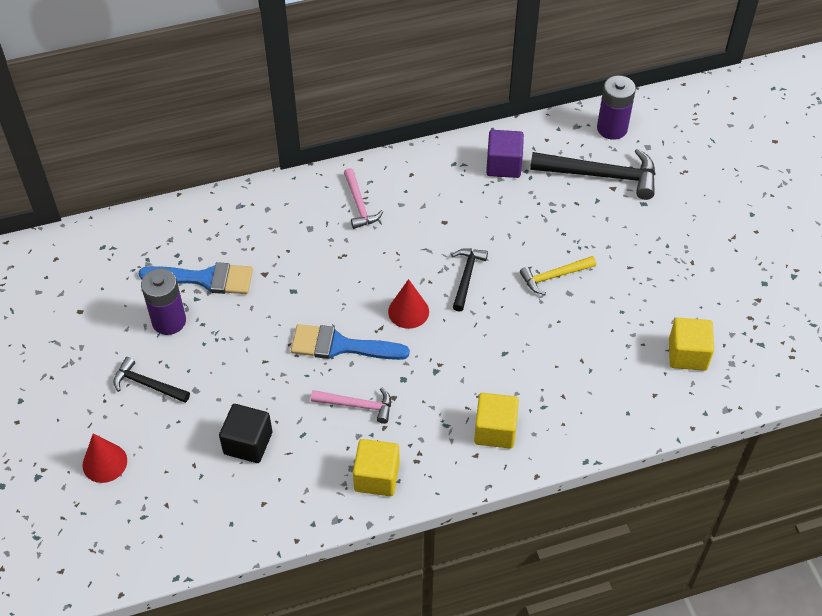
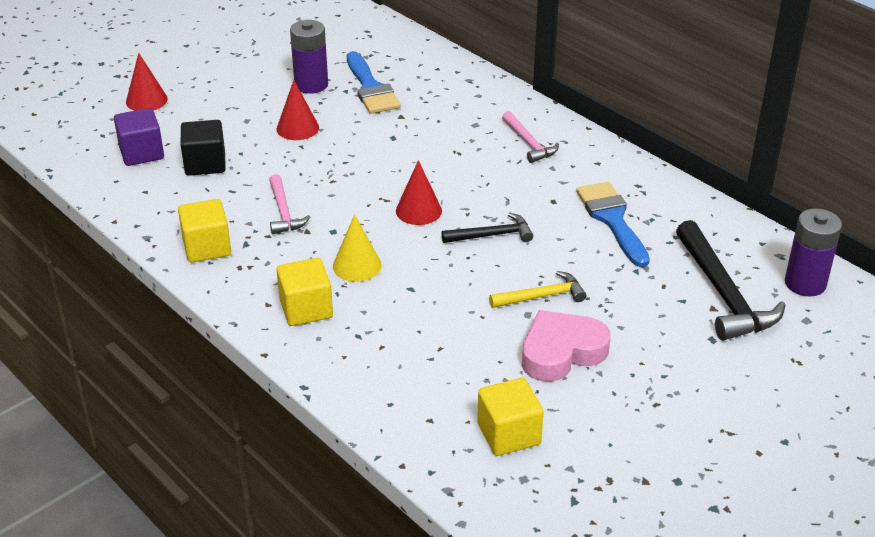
camera: 65 degrees right, 15 degrees down
(147, 384) = (237, 95): black hammer -> none
(234, 354) = (297, 128): none -> red cone
(340, 346) = (347, 182): blue brush -> blue brush (612, 219)
(359, 205) = (529, 143): pink hammer -> pink hammer turned 75 degrees counterclockwise
(458, 378) = (357, 265): none -> yellow cone
(503, 165) = (668, 218): purple cube -> purple cube (141, 153)
(554, 276) = (542, 296): yellow hammer -> yellow hammer turned 120 degrees clockwise
(619, 291) = (561, 352): none -> pink heart

